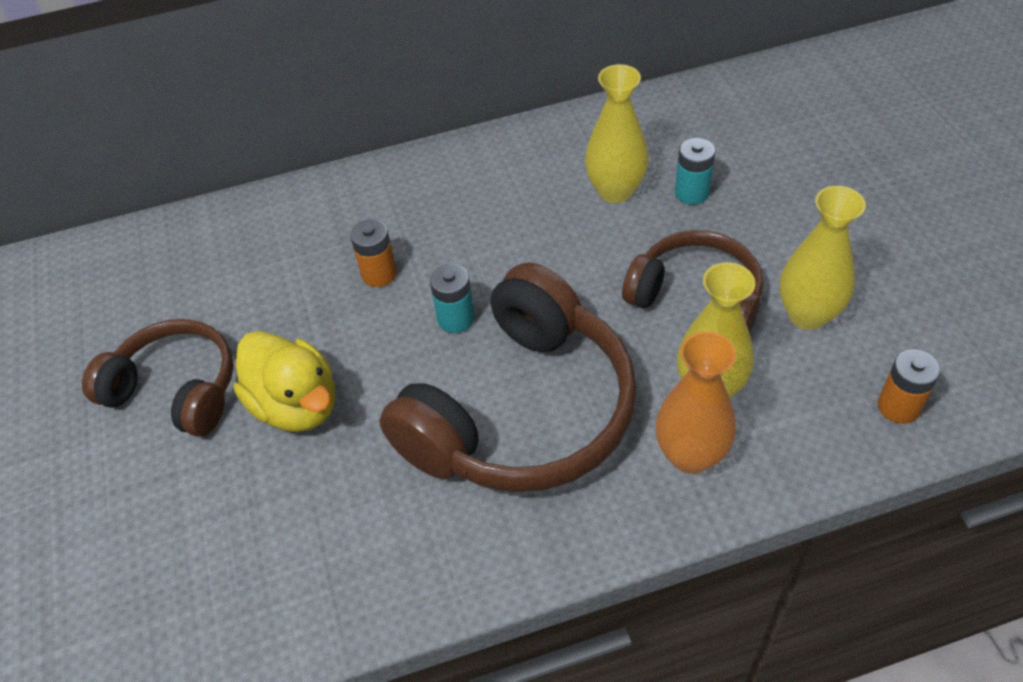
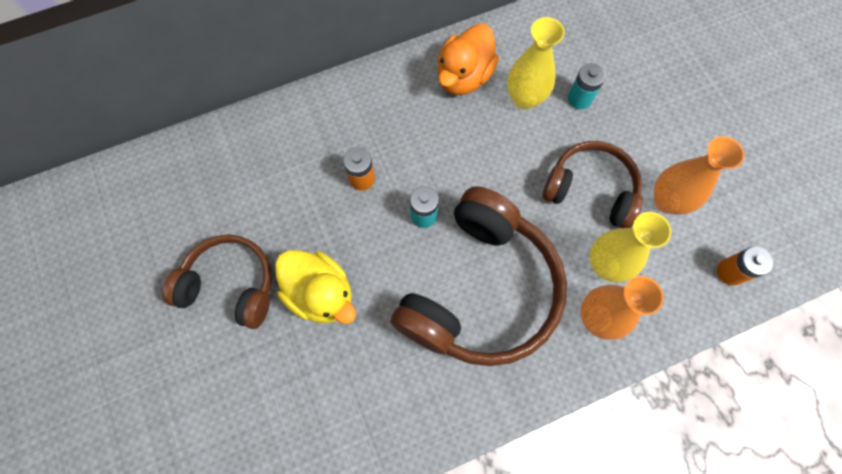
camera: 10 degrees left, 20 degrees up
(536, 165) = (464, 77): none -> orange duck
(807, 315) = (667, 201): yellow vase -> orange vase

